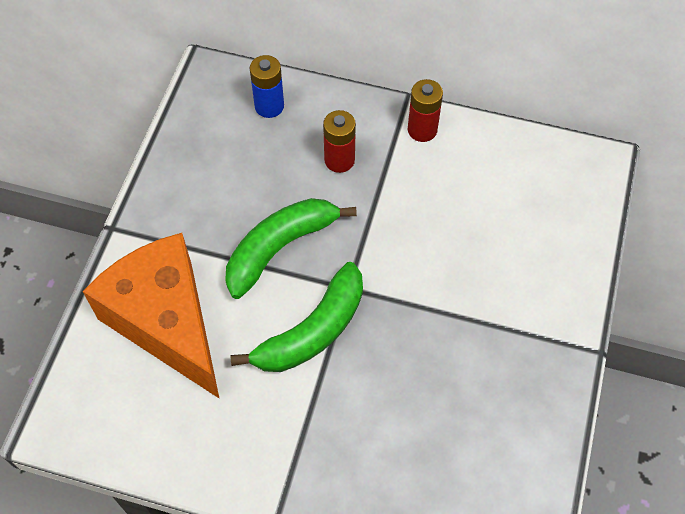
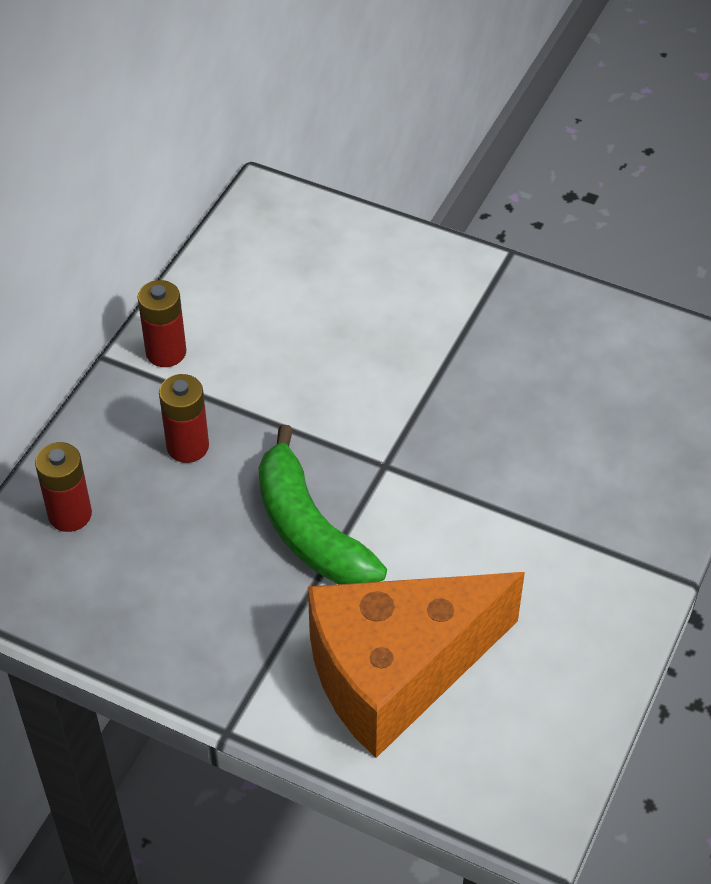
camera: 80 degrees left, 10 degrees down
(269, 106) = (70, 514): blue battery -> red battery
(312, 331) = (439, 510): green banana -> none

